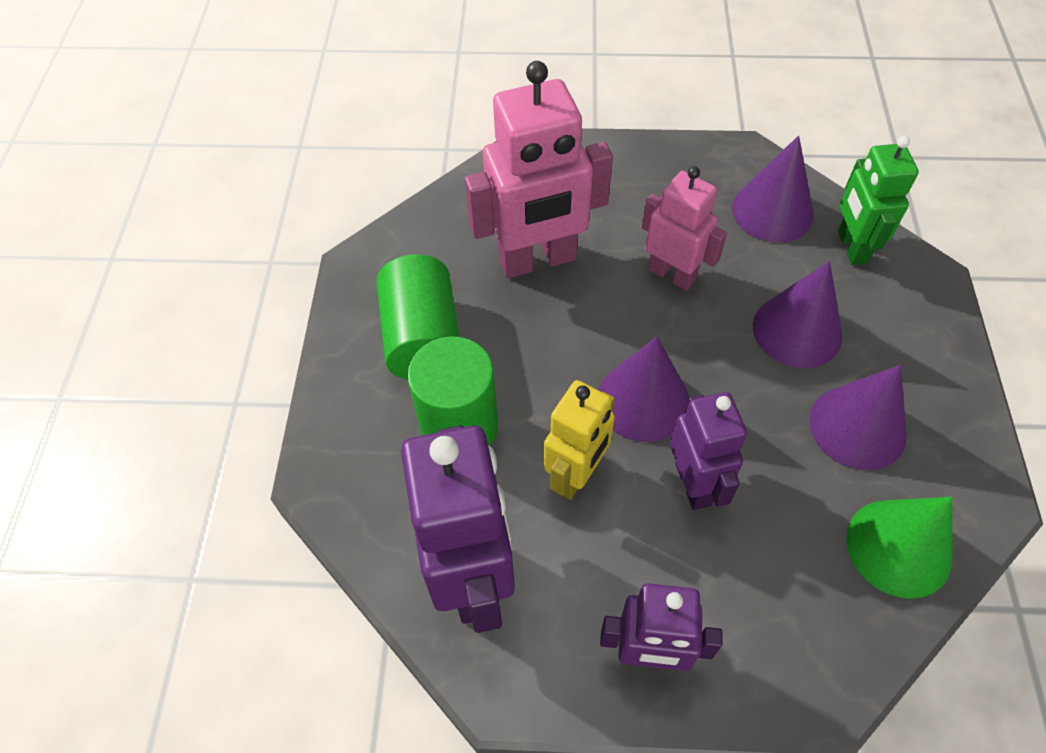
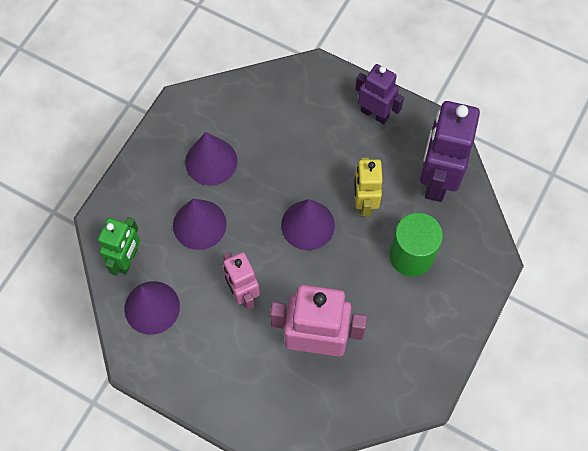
camera: 155 degrees left, 10 degrees up
(422, 338) = (409, 320): green cylinder -> none
(576, 475) = (364, 203): yellow robot -> yellow robot turned 60 degrees counterclockwise
(693, 484) = (310, 172): purple robot -> none
(898, 547) = (237, 104): green cone -> none

